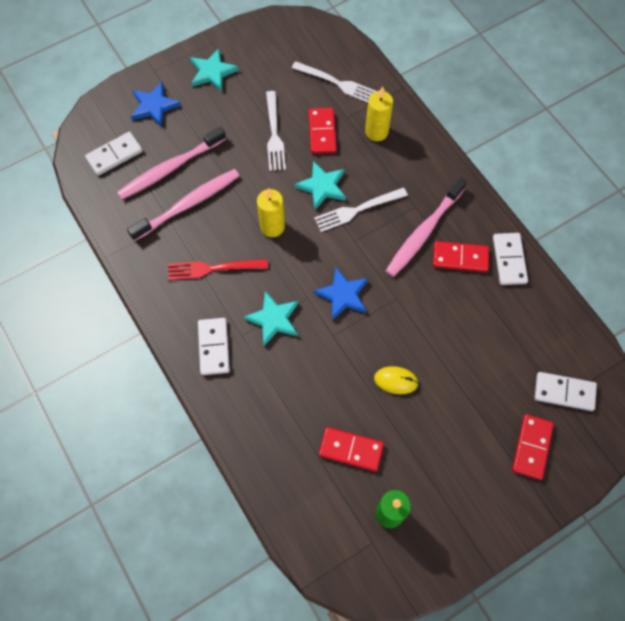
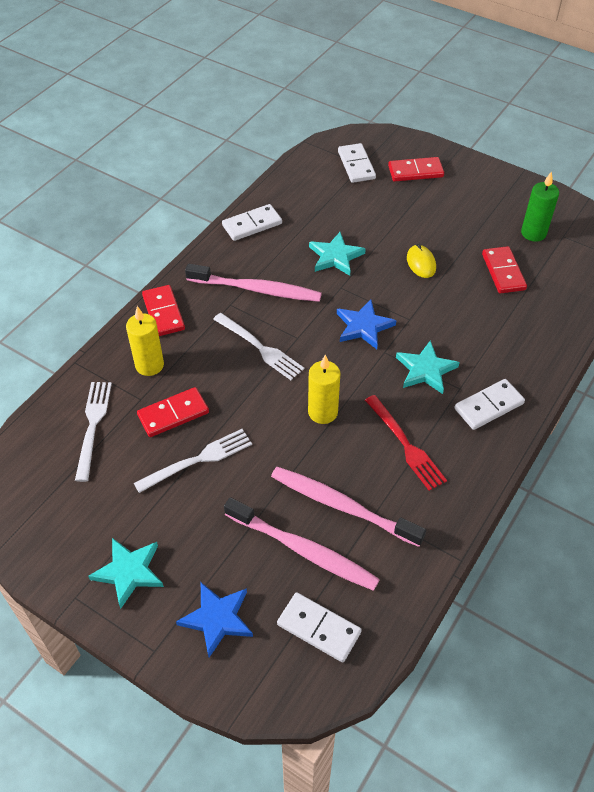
camera: 115 degrees left, 15 degrees down
(322, 186) = (247, 387): turquoise star -> turquoise star (335, 256)
(460, 258) = (270, 256): red domino -> red domino (163, 312)

